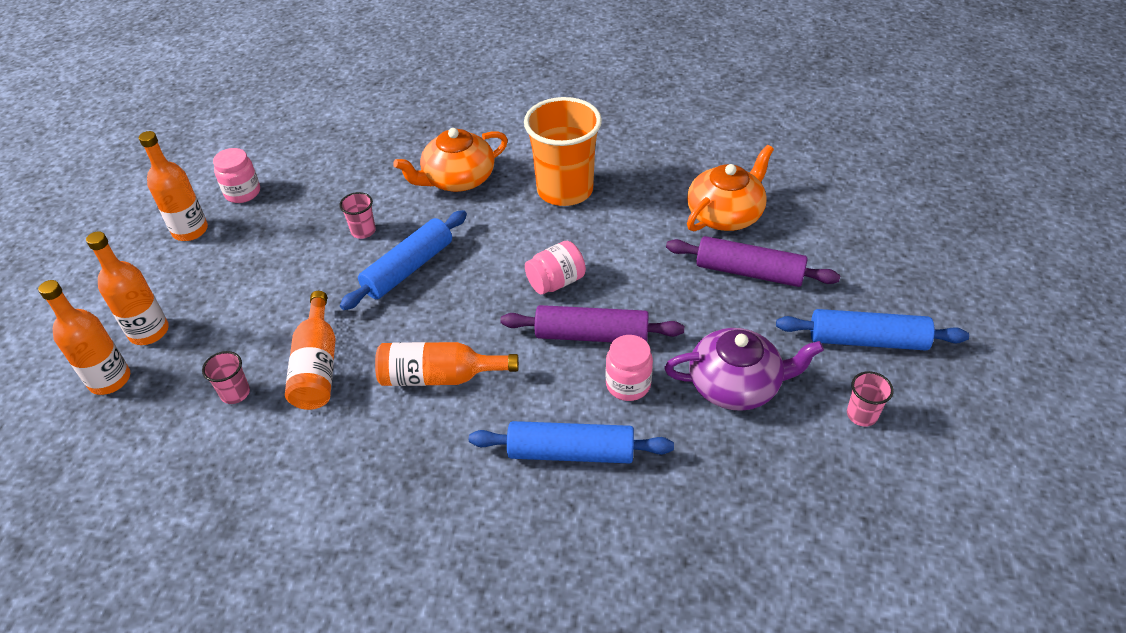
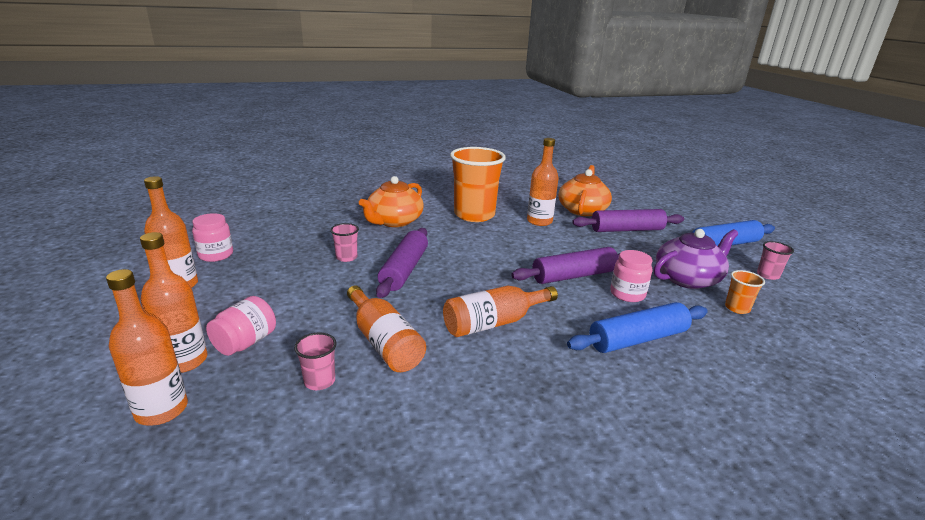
camera: 30 degrees left, 20 degrees down
(408, 268) = (404, 270): blue rolling pin -> purple rolling pin
(556, 282) = (519, 256): pink jar -> pink jar (245, 342)
(640, 224) = (539, 221): none -> orange bottle
(745, 452) = (737, 308): none -> orange cup

